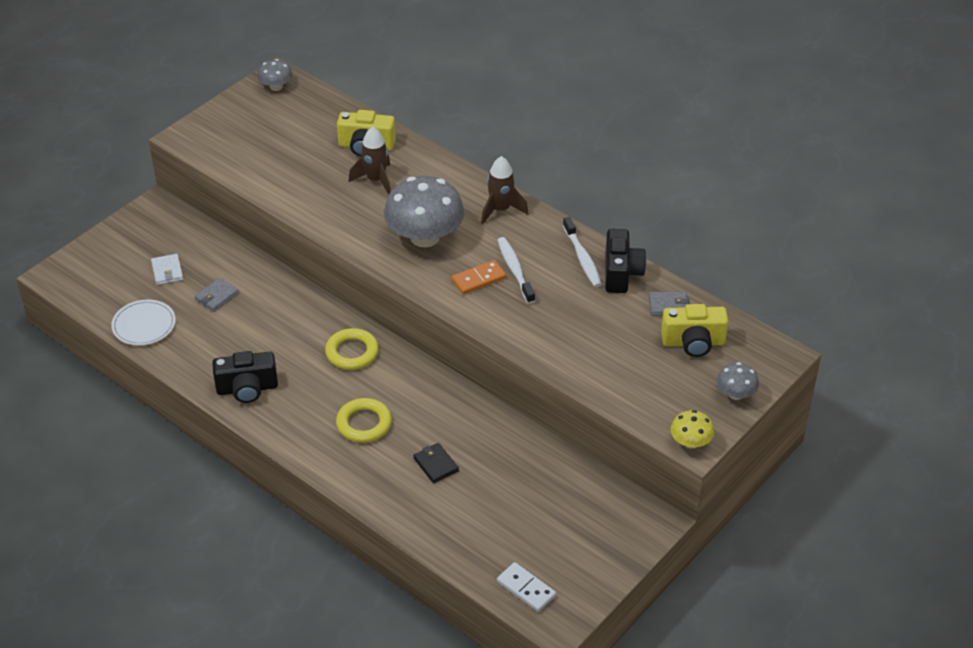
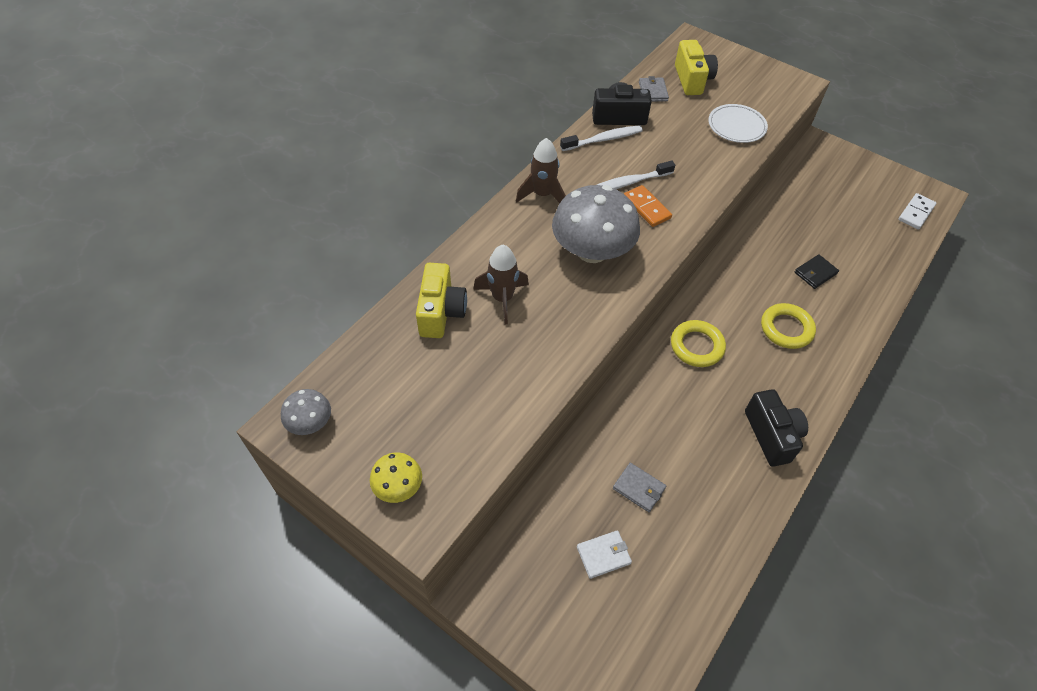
camera: 95 degrees left, 10 degrees up
(144, 325) = (702, 566): white plate -> white plate (736, 126)
(690, 442) = (799, 85): yellow mushroom -> yellow mushroom (398, 486)
(735, 394) = (740, 61): grey mushroom -> none

